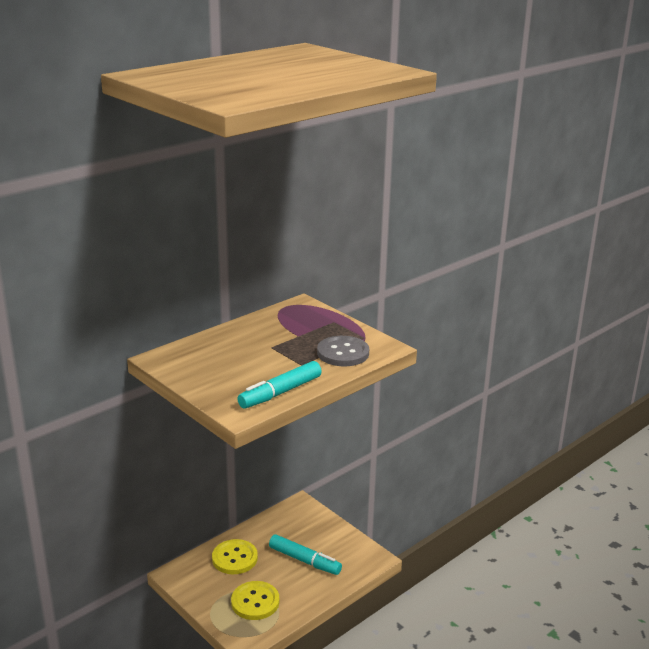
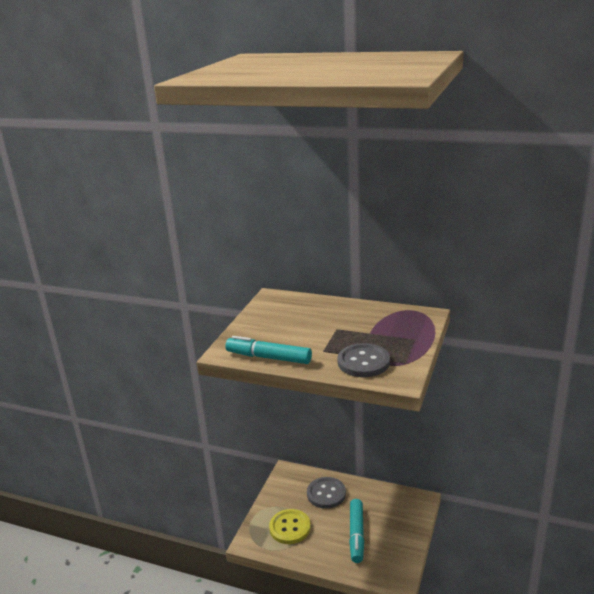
camera: 65 degrees right, 0 degrees up
(234, 558) = (326, 494): yellow button -> grey button

